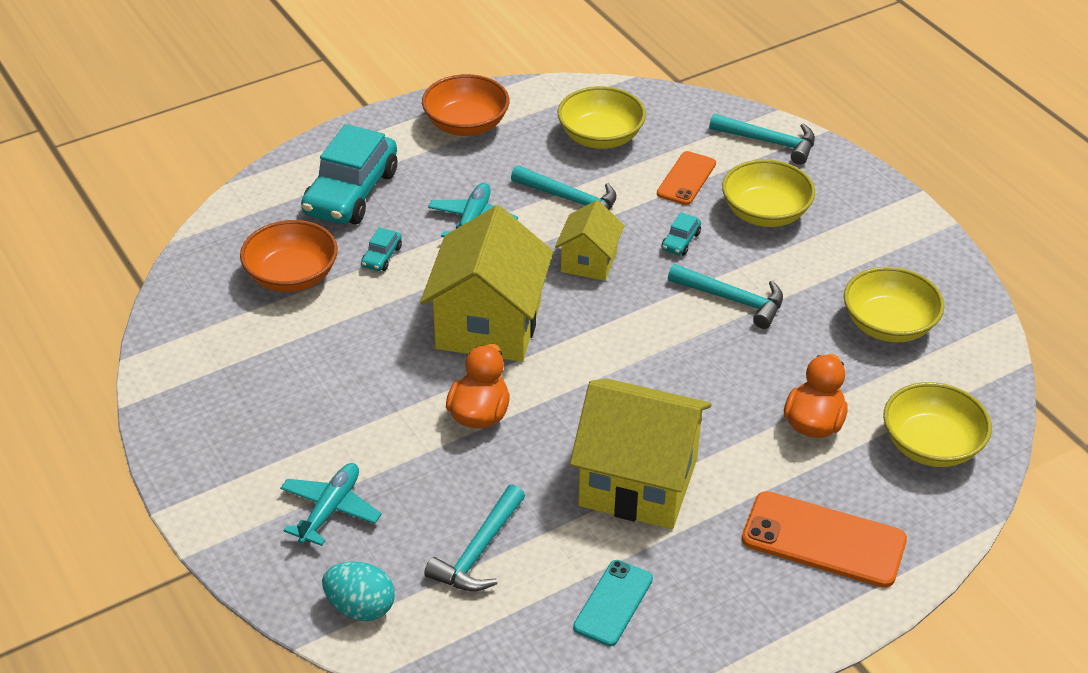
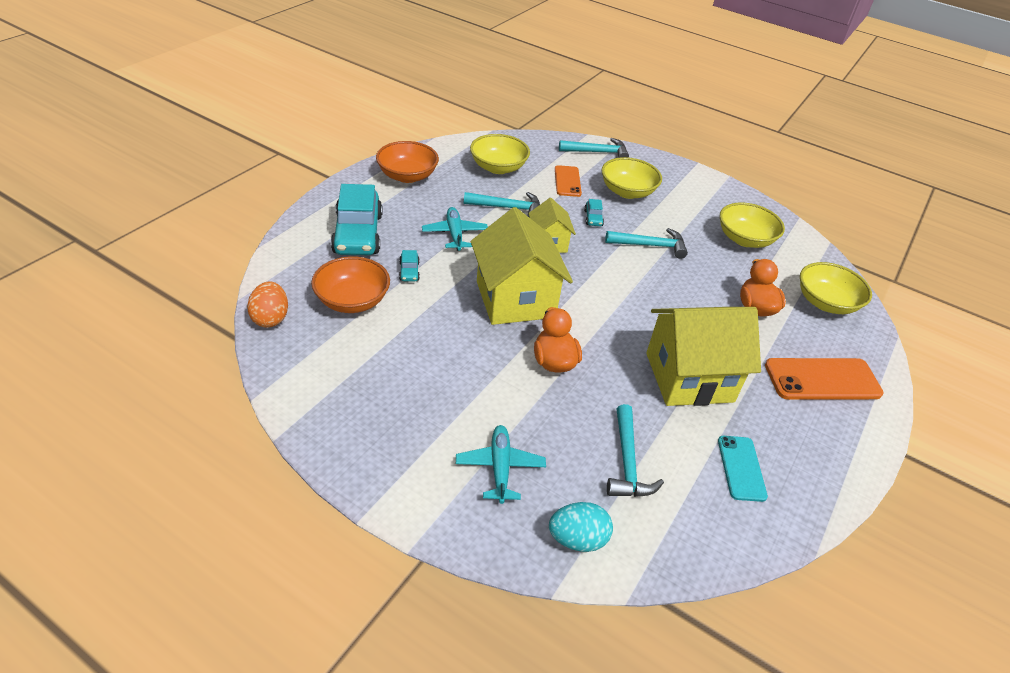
camera: 30 degrees left, 0 degrees up
(190, 274) = (270, 318): none -> orange egg

